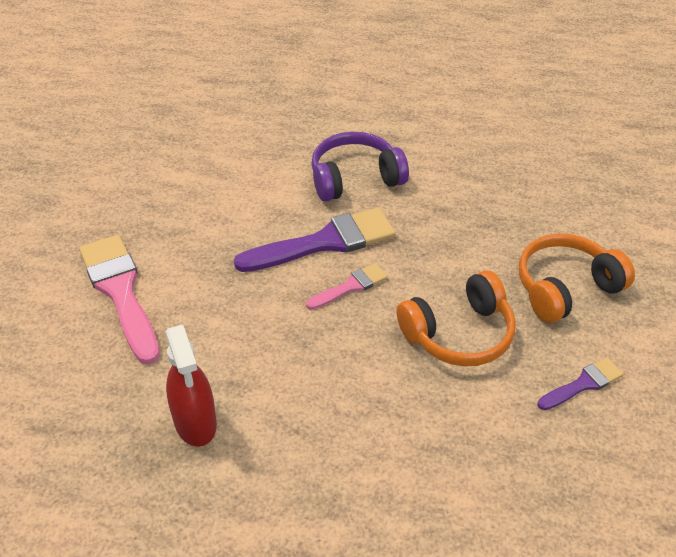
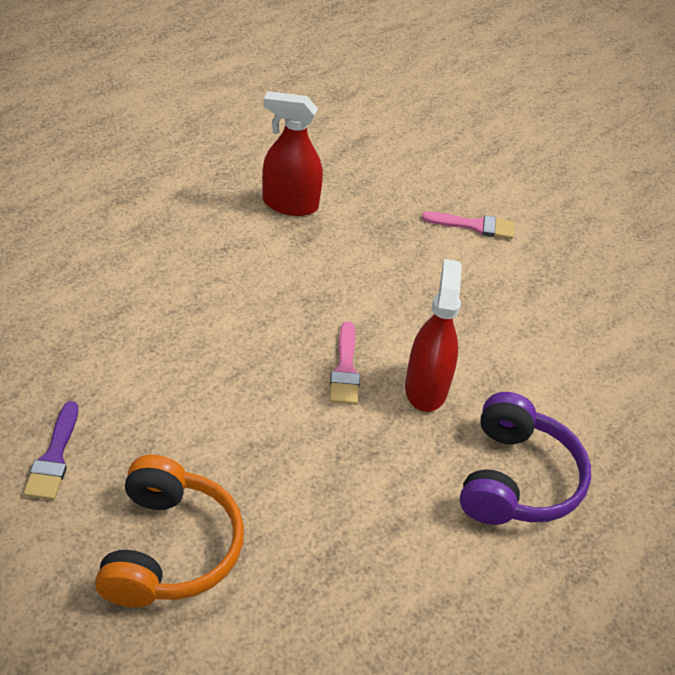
camera: 120 degrees right, 0 degrees up
(120, 291) = (474, 226): pink brush -> pink brush, size x0.52
(325, 242) = (426, 388): purple brush -> red spray bottle
(459, 334) = (208, 408): orange headphones -> none

